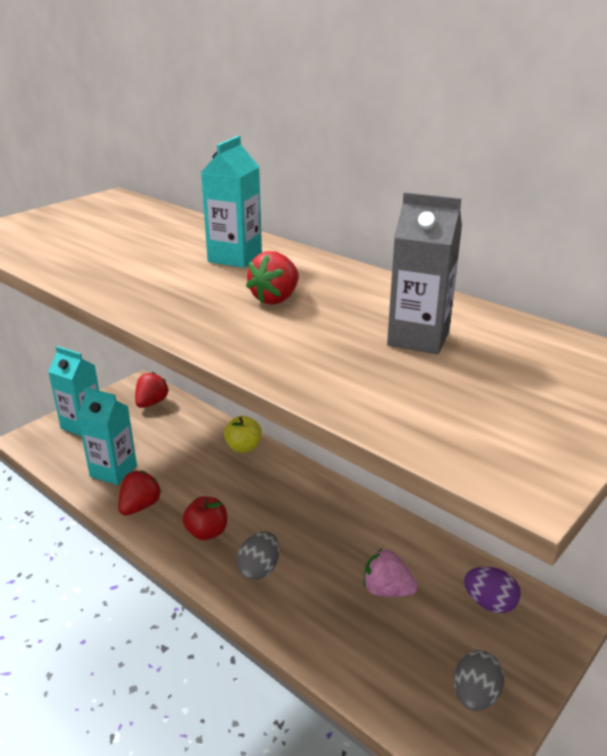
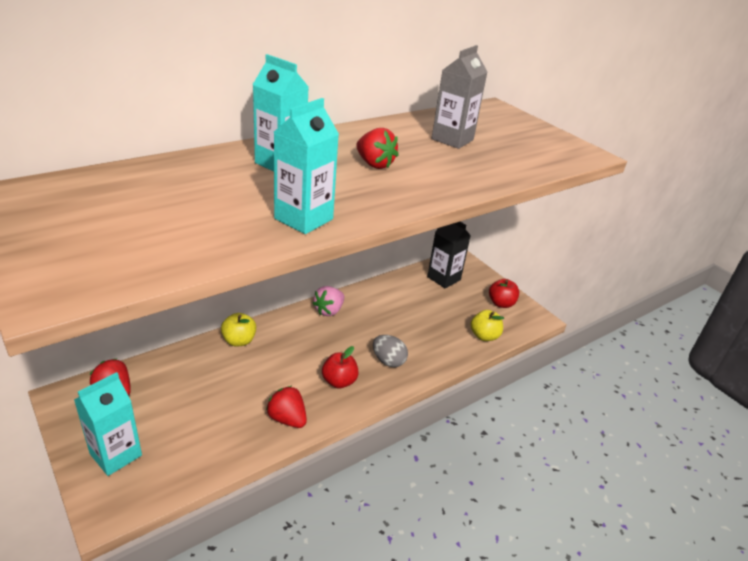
camera: 80 degrees left, 5 degrees up
(113, 471) = (222, 433): turquoise carton -> turquoise carton (303, 219)
(367, 676) = (484, 336): none -> yellow apple
(387, 590) = (424, 311): pink strawberry -> pink strawberry (329, 310)
(475, 695) = (501, 303): grey egg -> red apple
(489, 603) = (443, 278): purple egg -> black carton

